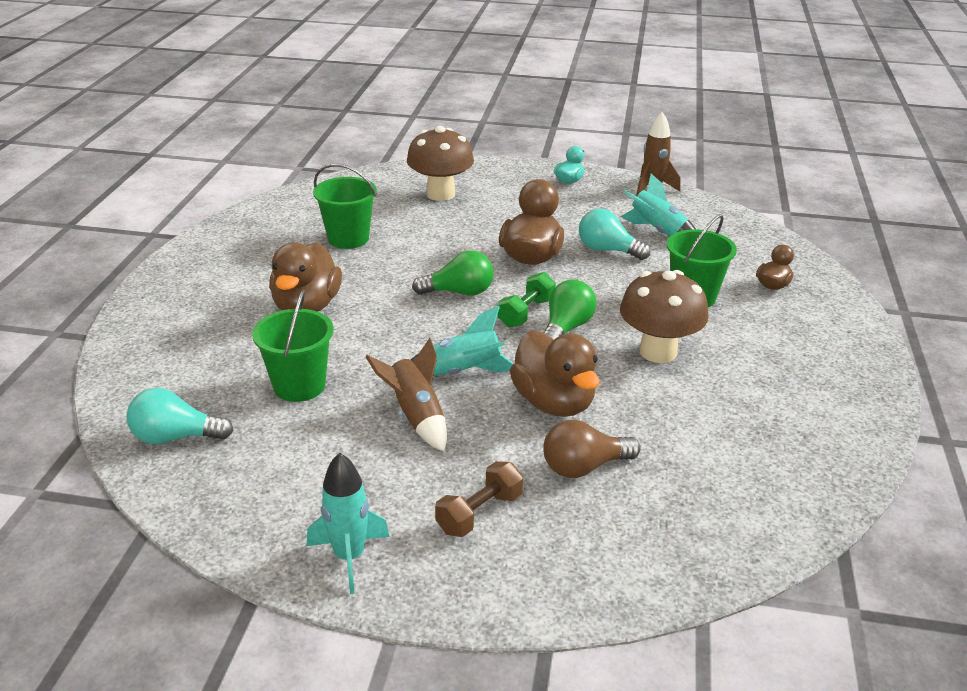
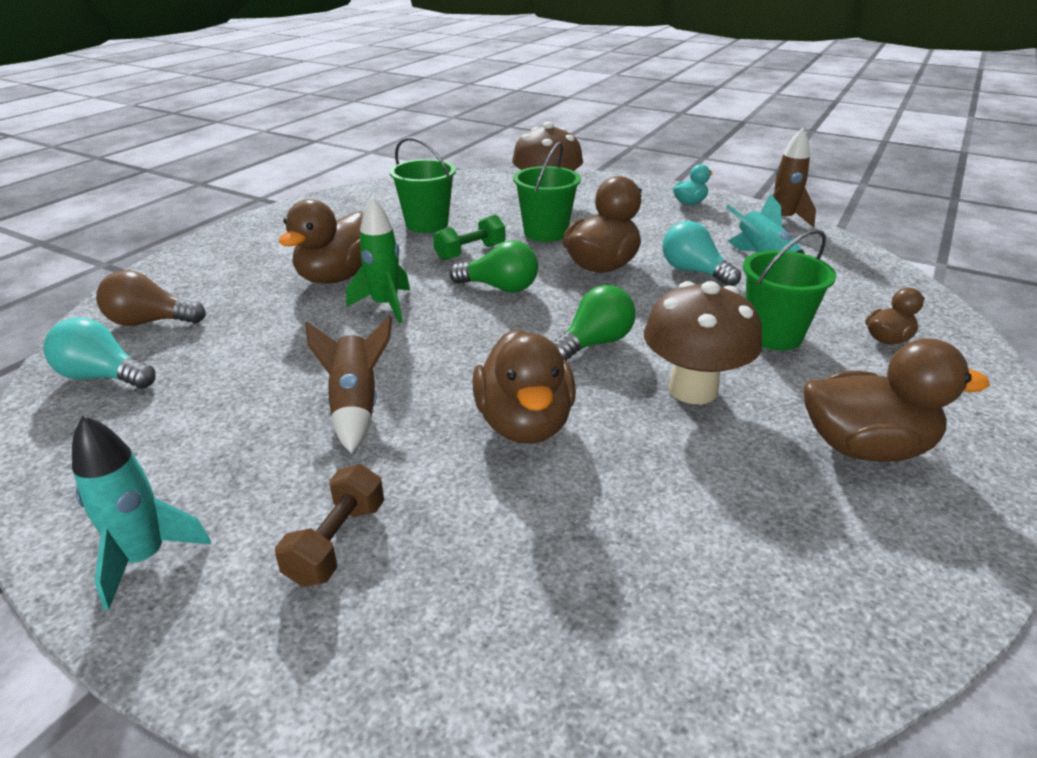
camera: 20 degrees right, 0 degrees up
(299, 386) = (264, 350): green bucket -> green bucket (545, 233)
(373, 326) = (385, 306): none -> green rocket
(463, 372) = (444, 369): turquoise rocket -> none
(479, 513) = (337, 542): brown dumbbell -> brown dumbbell turned 45 degrees counterclockwise
(526, 313) = (559, 319): green dumbbell -> green dumbbell (470, 252)
(584, 467) = (509, 514): brown light bulb -> brown light bulb (150, 322)
(788, 371) = (864, 447): none -> brown duck

